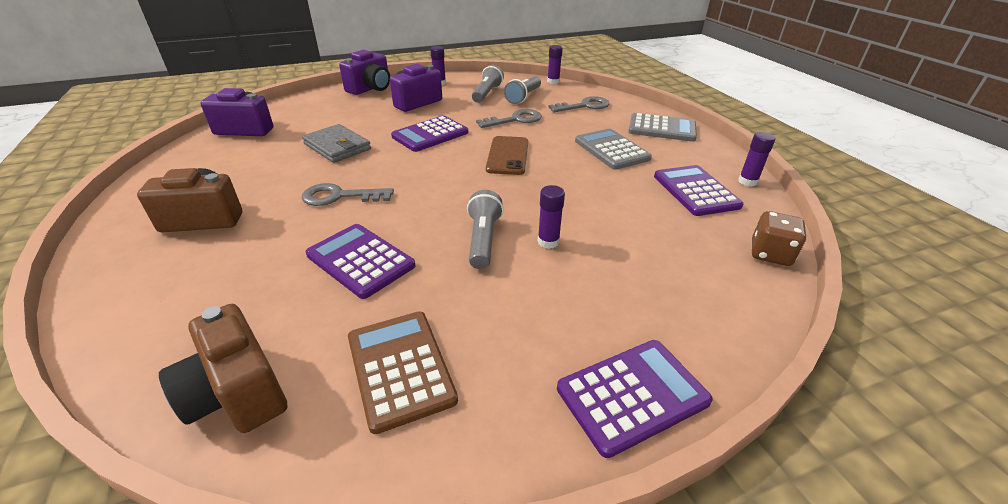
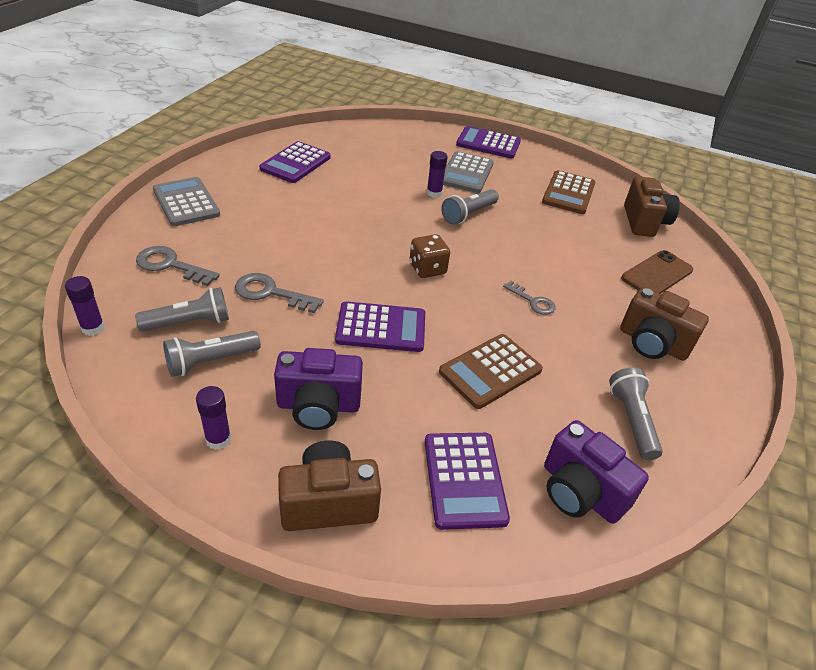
camera: 140 degrees left, 5 degrees up
(218, 165) = (631, 420): none -> grey flashlight
(337, 147) = (490, 371): grey wallet -> brown calculator
(339, 196) = (533, 301): grey key -> grey key, size x0.66
(360, 260) = (553, 244): purple calculator -> purple calculator (464, 480)
(371, 89) = (328, 502): purple camera -> brown camera
(508, 156) = (355, 258): brown phone -> brown phone (657, 274)
(611, 150) = (271, 213): grey calculator -> grey calculator (466, 173)
(747, 181) = (253, 149): purple glue stick -> none
(770, 254) = (340, 131): brown dice -> brown dice (427, 269)

